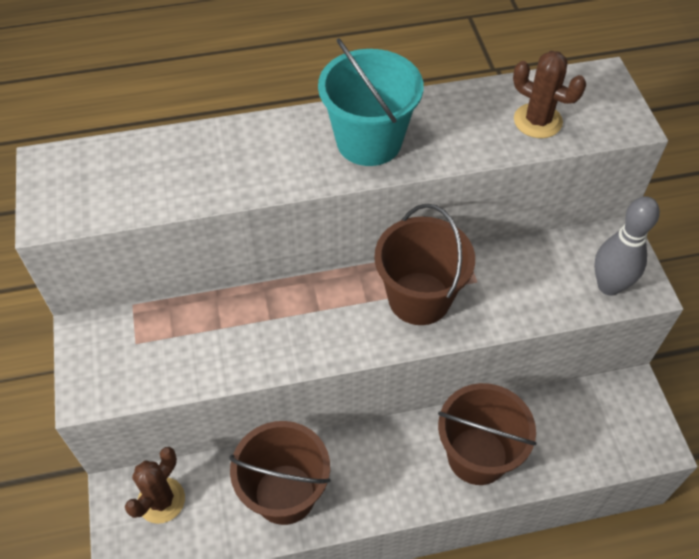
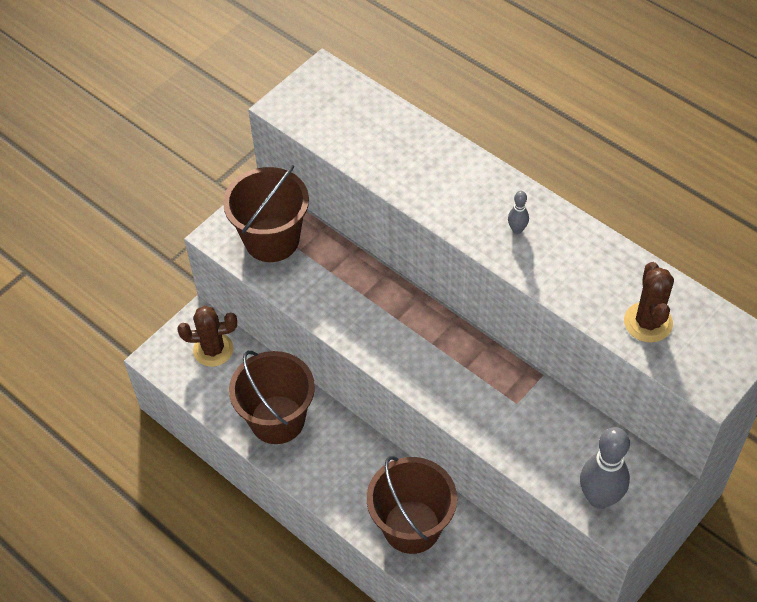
camera: 55 degrees right, 0 degrees up
(369, 141) = (517, 230): turquoise bucket -> grey bowling pin
(419, 298) = (465, 374): brown bucket -> brown bucket (272, 240)

